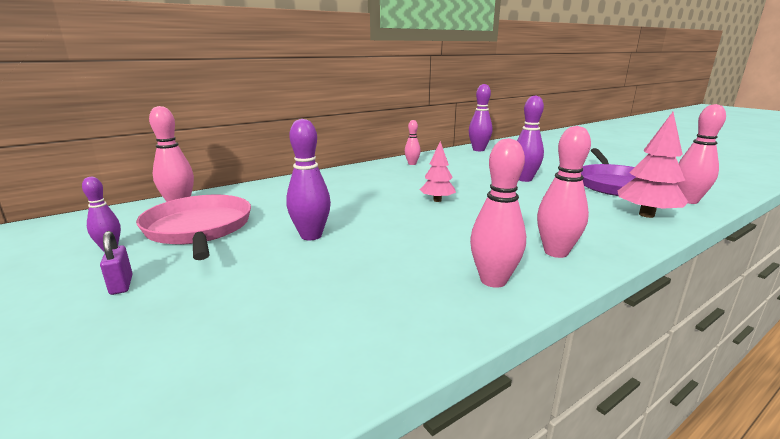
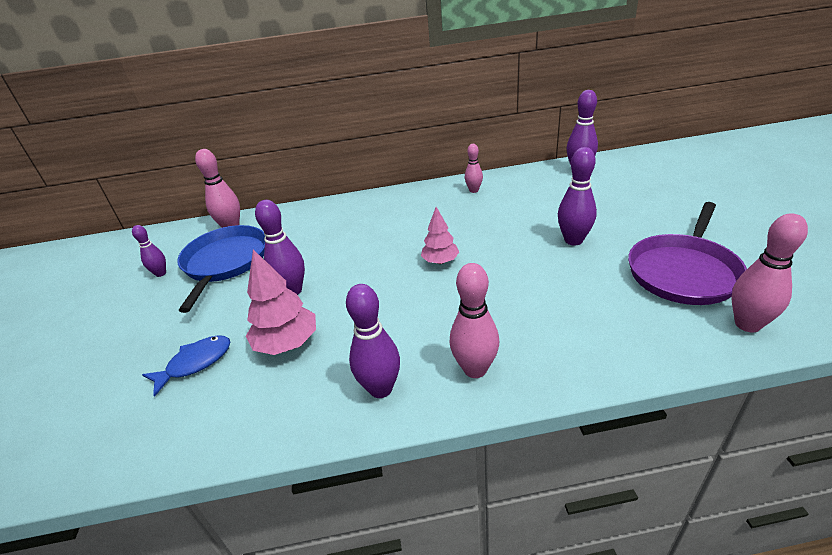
camera: 30 degrees right, 15 degrees up
(121, 285) = (145, 316): purple padlock -> none
(199, 229) = (225, 262): pink pan -> blue pan
(248, 308) = (195, 363): none -> blue fish
(493, 280) = (380, 388): pink bowling pin -> purple bowling pin
(646, 215) = (651, 337): pink tree -> pink tree (287, 343)

